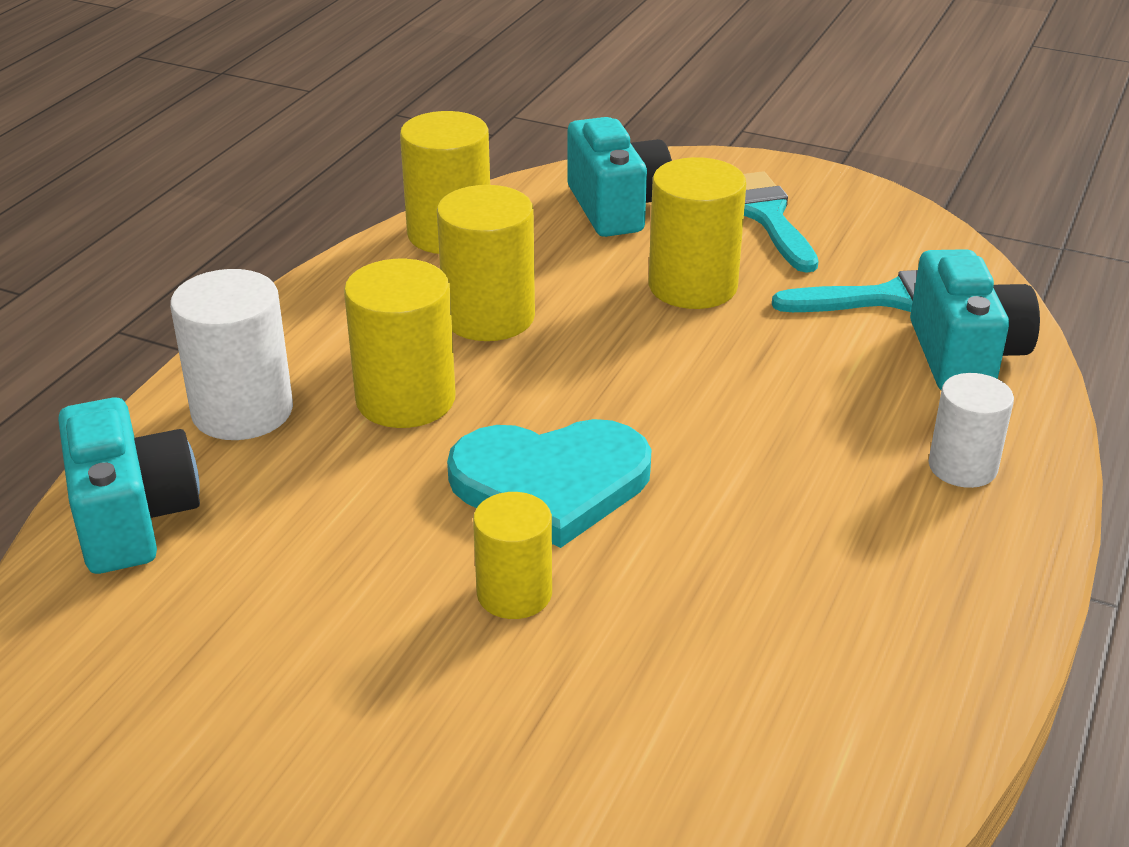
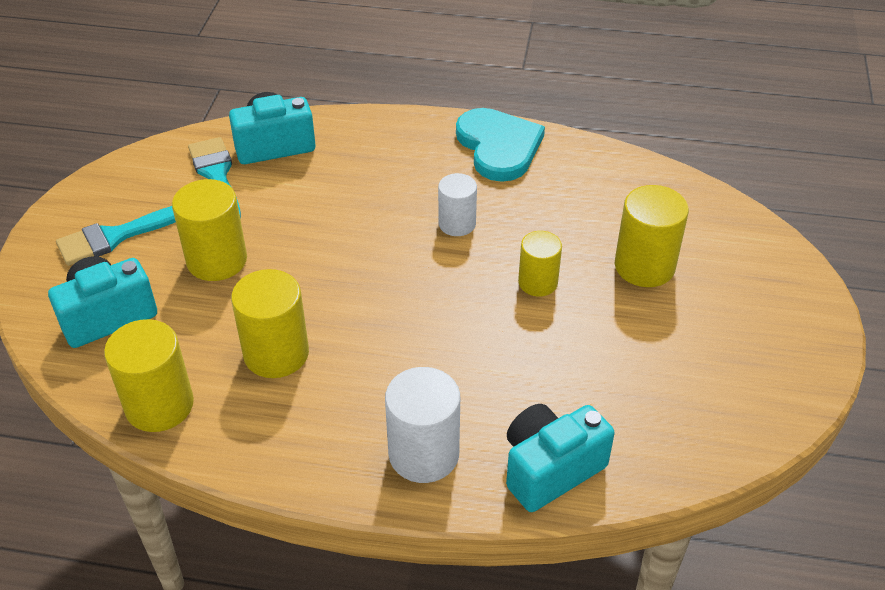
camera: 105 degrees left, 10 degrees up
(405, 399) = (385, 371): yellow cylinder -> yellow cylinder (644, 266)
(551, 483) = (444, 287): turquoise heart -> turquoise heart (499, 146)
(962, 467) = (377, 142): white cylinder -> white cylinder (457, 224)

